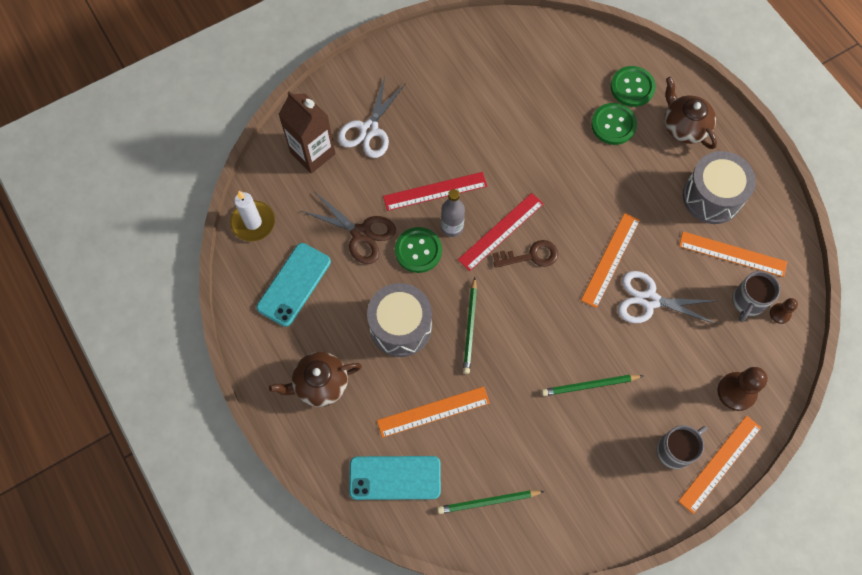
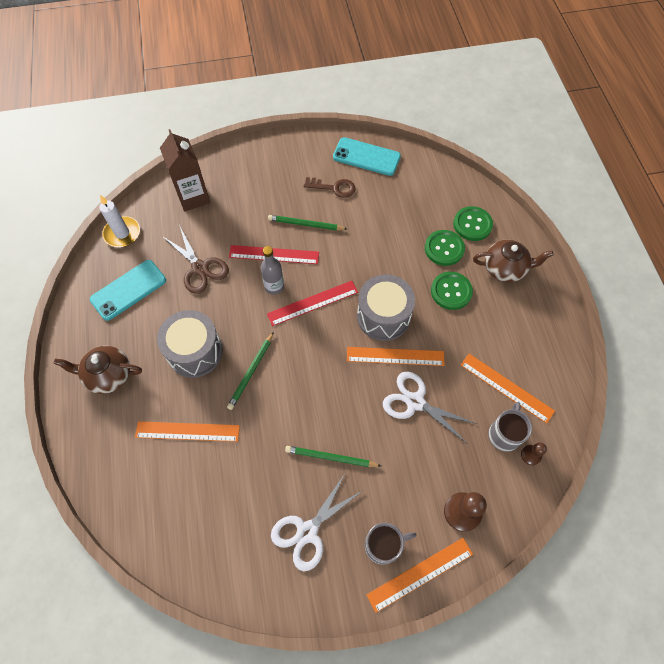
camera: 20 degrees right, 5 degrees down
(369, 130) = (244, 193): white scissors -> white scissors (307, 532)
(395, 478) = (128, 476): turquoise phone -> turquoise phone (366, 157)
(418, 250) = (238, 296): green button -> green button (451, 291)
(488, 502) = (196, 528): green pencil -> green pencil (305, 224)
(531, 256) = (329, 330): brown key -> brown key (334, 188)
(610, 259) = (395, 356): orange ruler -> orange ruler turned 45 degrees clockwise
(684, 126) = (505, 268): brown teapot -> brown teapot turned 105 degrees clockwise
(712, 197) = (506, 333): grey drum -> grey drum (383, 316)
(747, 302) = (504, 434): grey mug -> grey mug turned 150 degrees clockwise

